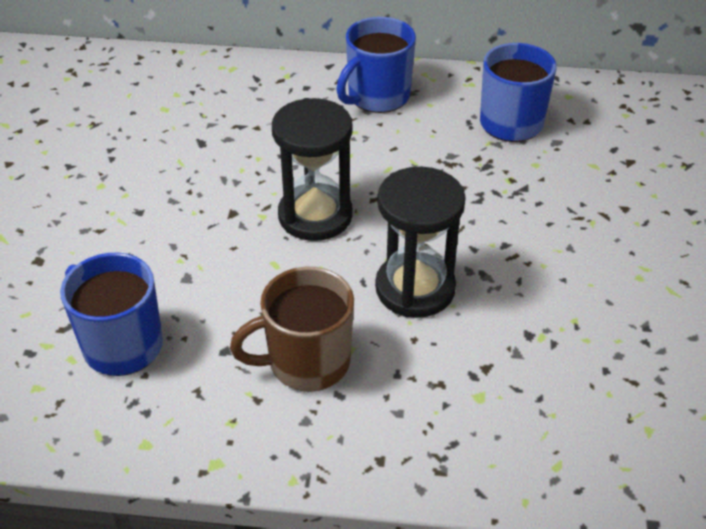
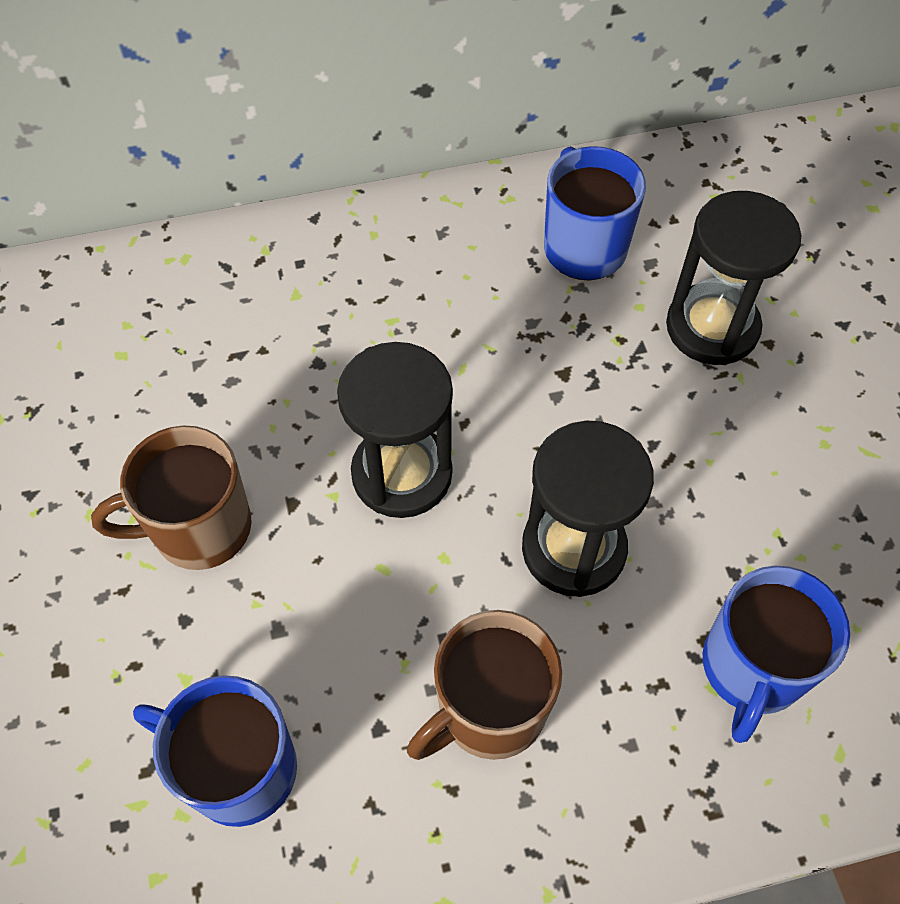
camera: 20 degrees left, 15 degrees up
(165, 210) = (199, 528): none -> brown mug
(377, 97) = (400, 253): blue mug -> blue mug (752, 668)
(584, 189) = (712, 327): none -> black hourglass

